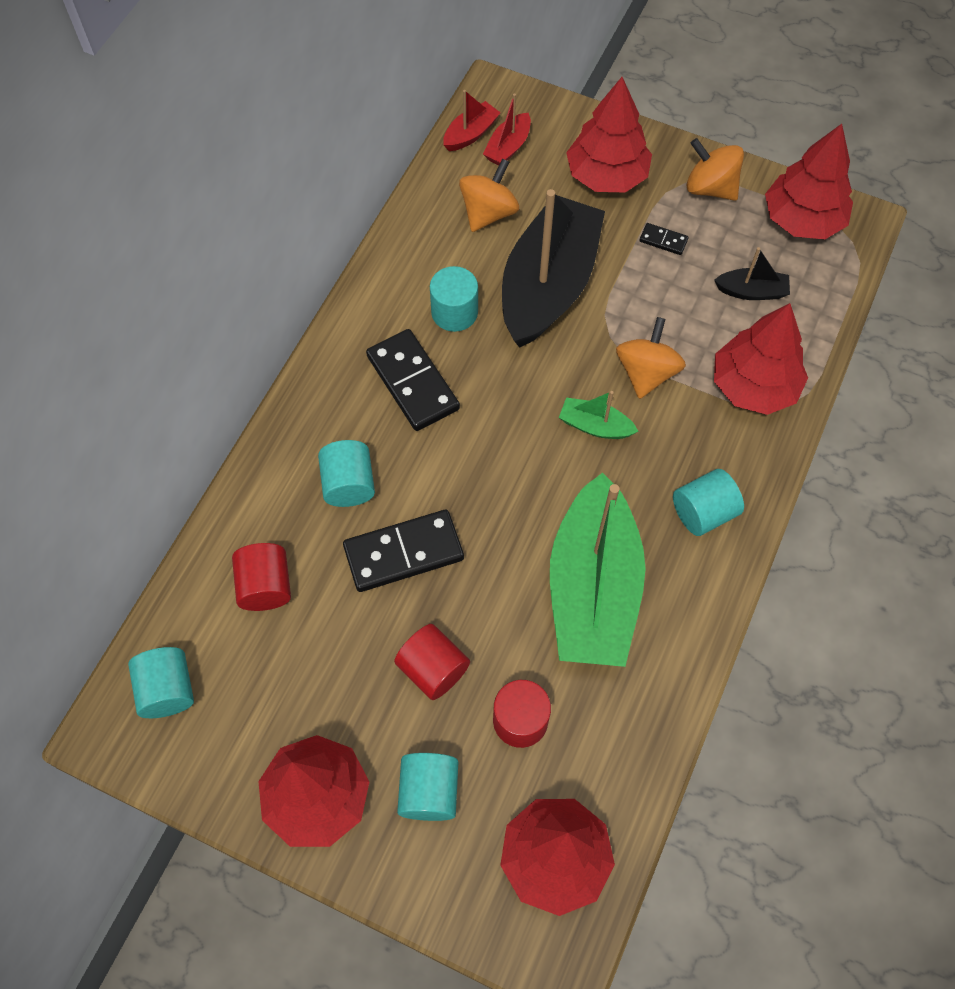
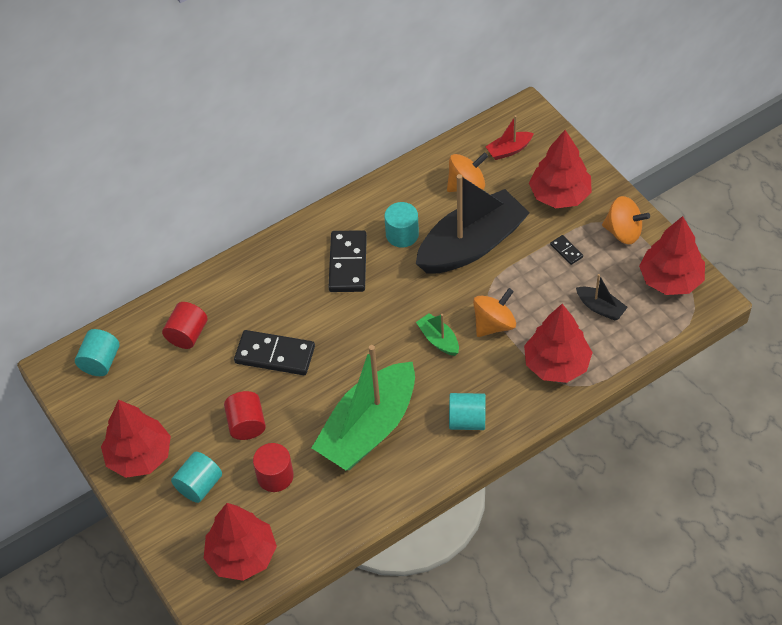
camera: 35 degrees right, 10 degrees down
(349, 484) = (271, 303): turquoise cylinder -> none
(470, 134) = (491, 132): red boat -> none
(710, 188) = (623, 232): orange spinning top -> orange spinning top turned 135 degrees clockwise

